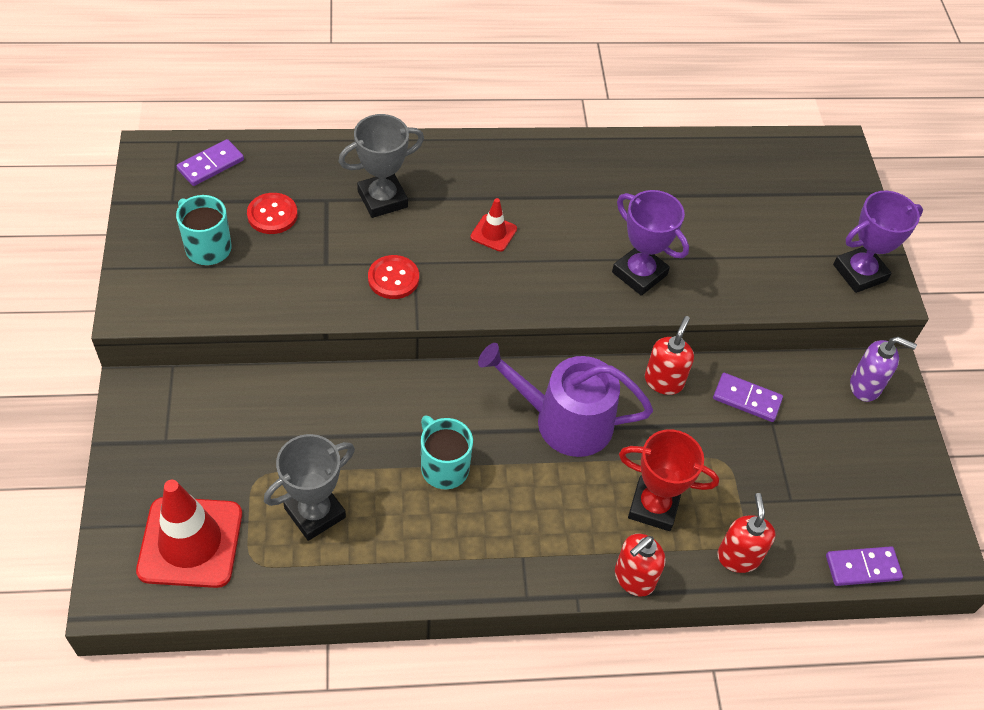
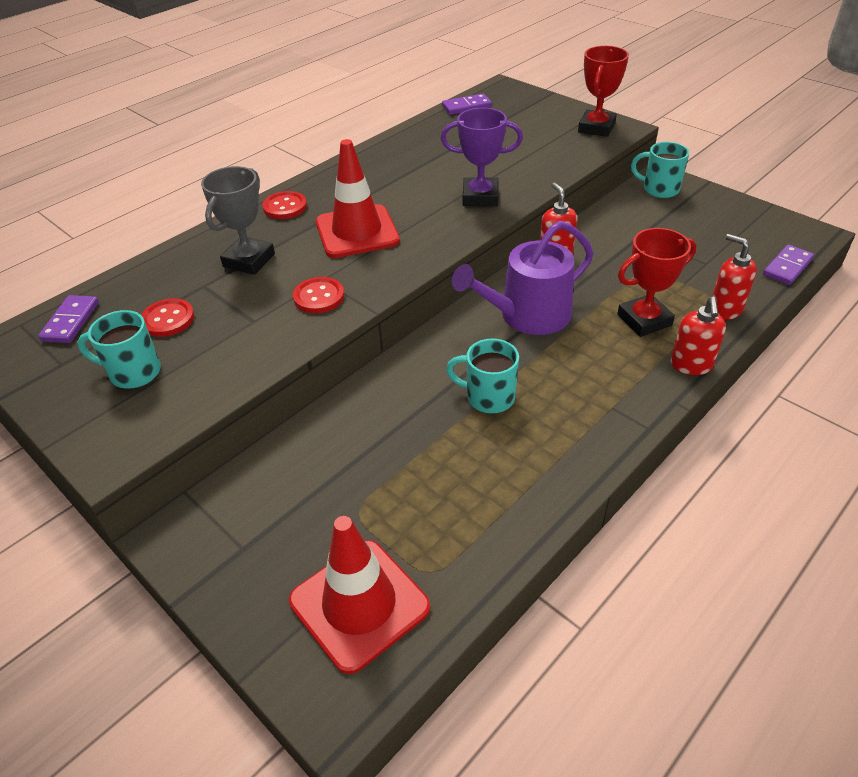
camera: 35 degrees left, 10 degrees down
(315, 513) = (435, 498): grey trophy -> none
(468, 160) = (285, 207): none -> red button
(493, 233) = (357, 232): red traffic cone -> red traffic cone, size x2.12
(746, 399) = (612, 234): purple domino -> purple domino (466, 107)
(859, 273) = (596, 128): purple trophy -> red trophy
(865, 386) = (659, 189): purple soap dispenser -> turquoise mug

